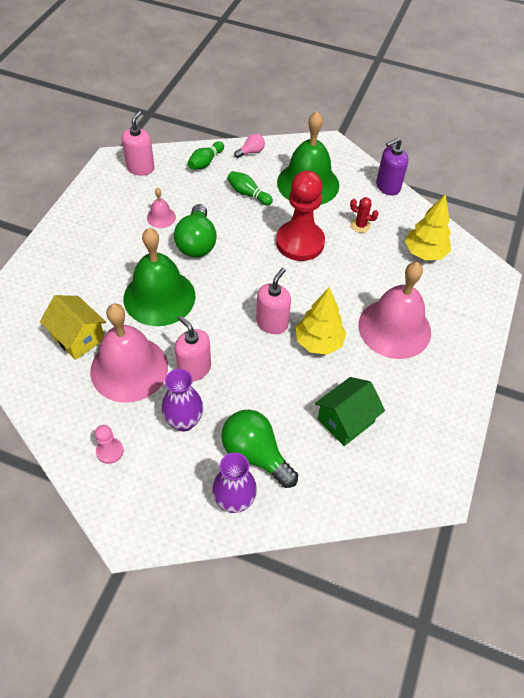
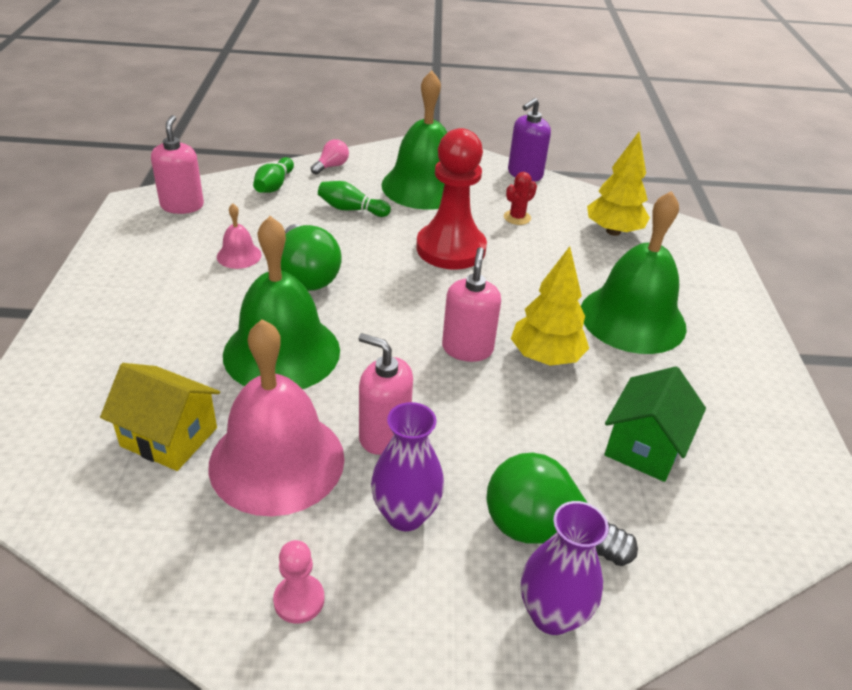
camera: 20 degrees left, 15 degrees down
(360, 225) = (517, 217): red cactus -> red cactus turned 45 degrees counterclockwise
(394, 328) = (632, 318): pink bell -> green bell

